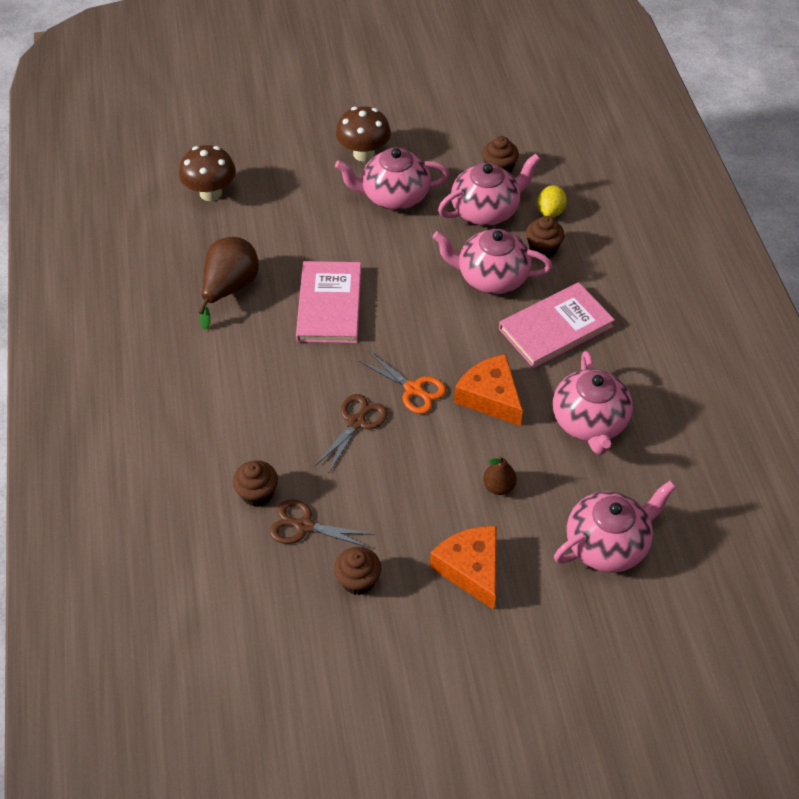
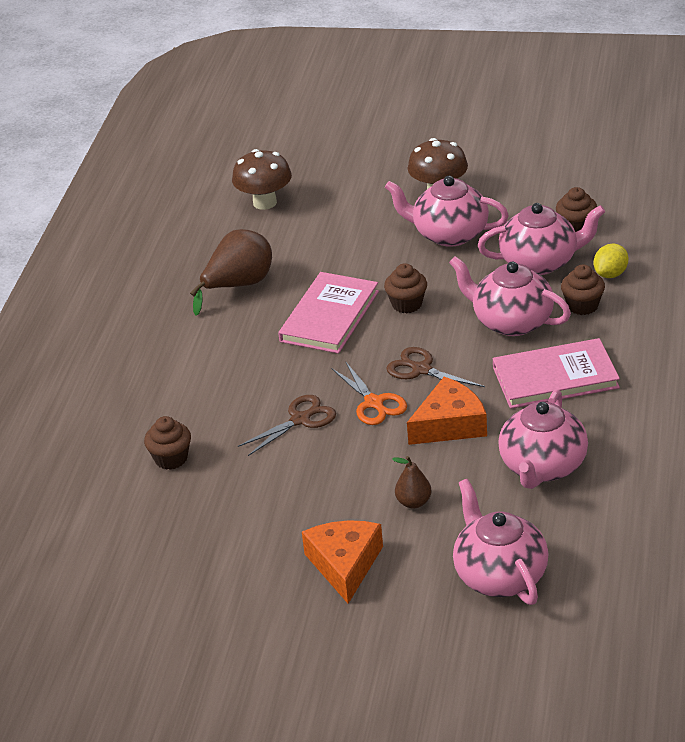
camera: 25 degrees right, 15 degrees down
(304, 526) = (200, 494): brown scissors -> brown scissors (421, 369)
(358, 580) = (227, 550): brown cupcake -> brown cupcake (407, 304)
(490, 397) = (450, 424): orange cheese -> orange cheese turned 75 degrees clockwise
(607, 544) = (499, 575): pink teapot -> pink teapot turned 105 degrees counterclockwise

